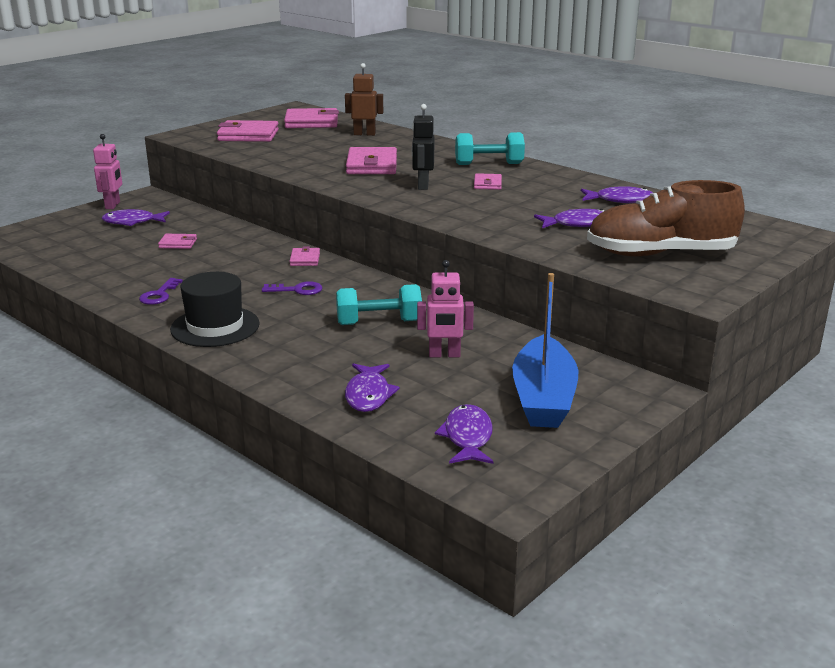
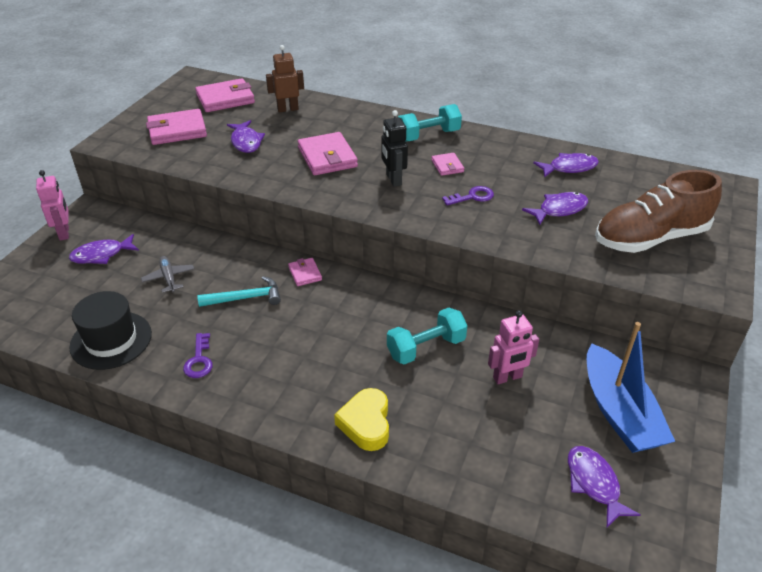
camera: 20 degrees left, 15 degrees up
(178, 243) = (169, 278): pink wallet -> grey plane
(215, 327) = (283, 394): black hat -> black hat (111, 340)
(235, 265) = (245, 298): none -> turquoise hammer
(274, 358) = (366, 423): none -> yellow heart
(297, 290) = (326, 320): purple key -> purple key (472, 197)
(368, 395) = (479, 451): purple fish -> purple fish (246, 142)

